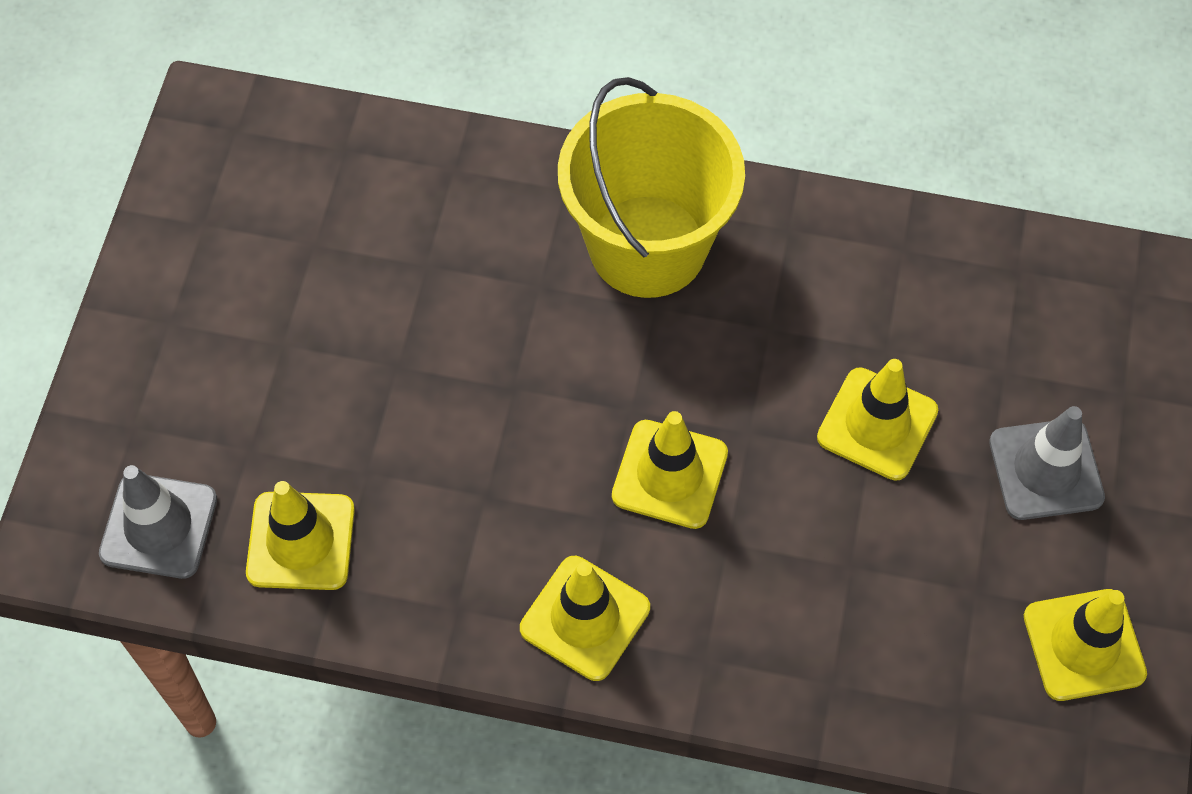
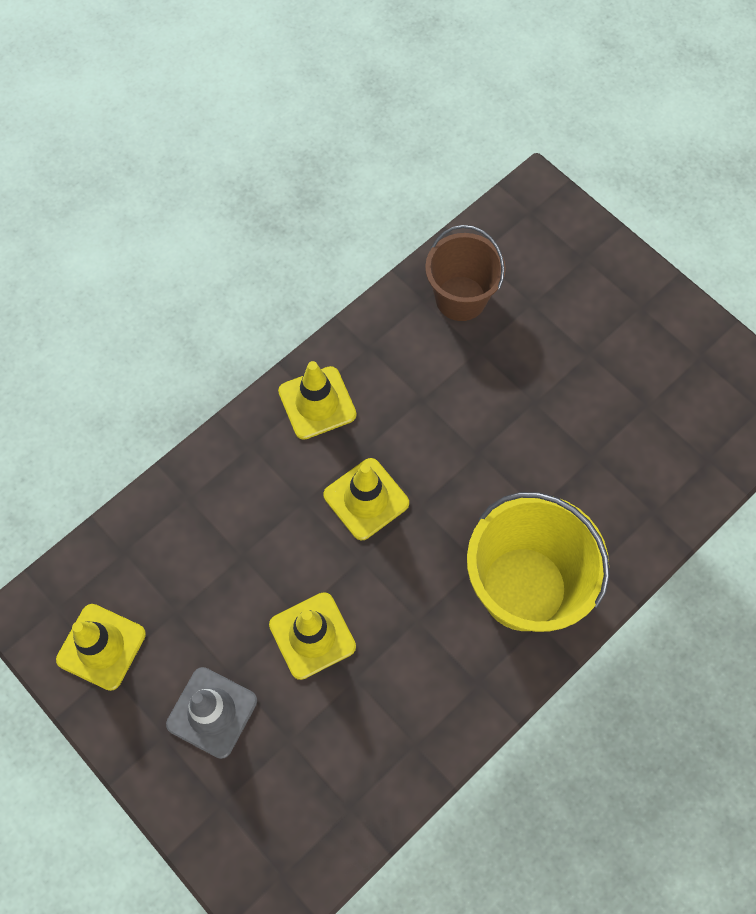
camera: 125 degrees right, 5 degrees up
(159, 526) = (516, 241): grey traffic cone -> none
(301, 541) = (460, 298): yellow traffic cone -> brown bucket

